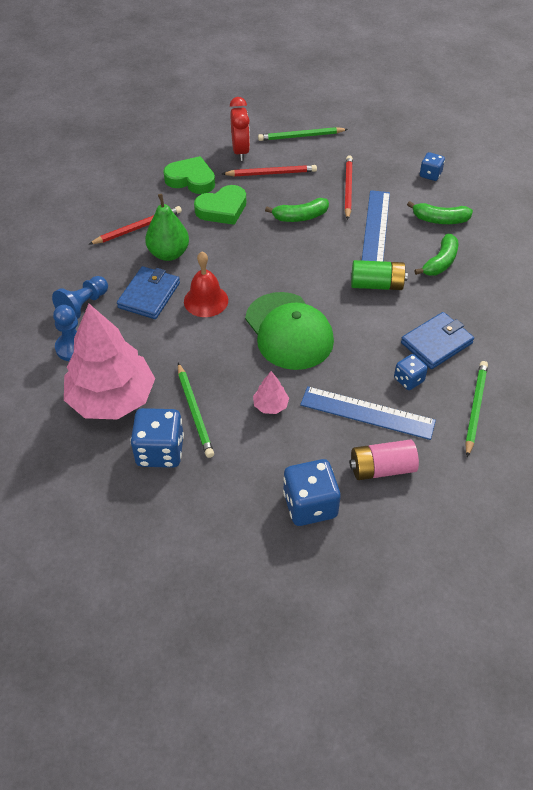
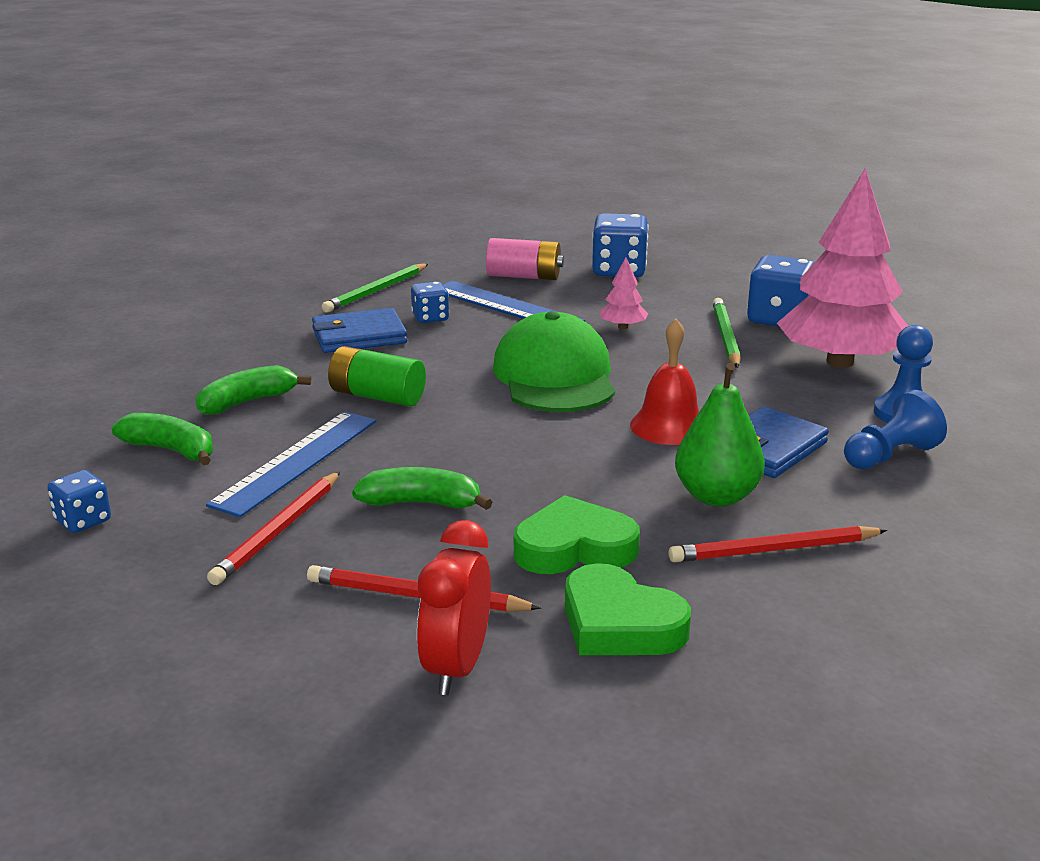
camera: 160 degrees left, 25 degrees down
(301, 136) = (267, 672): green pencil -> none

